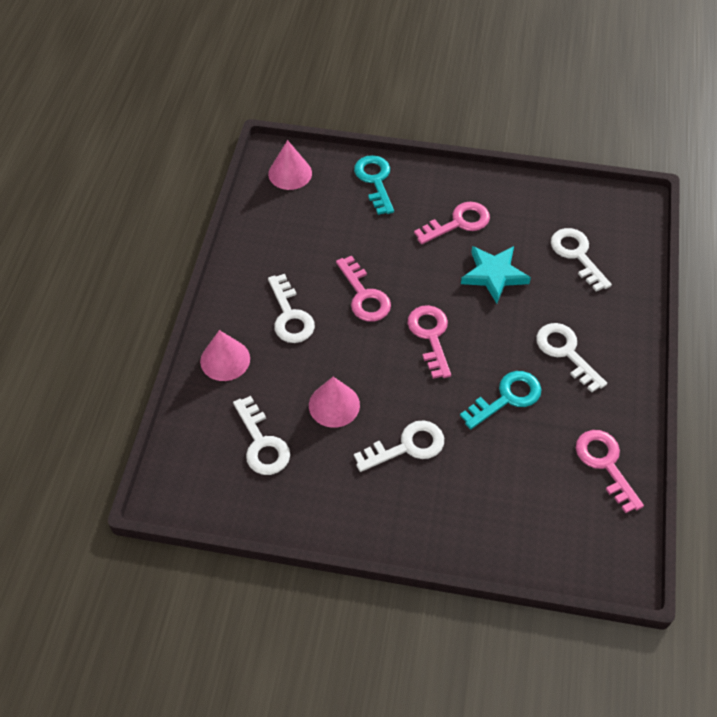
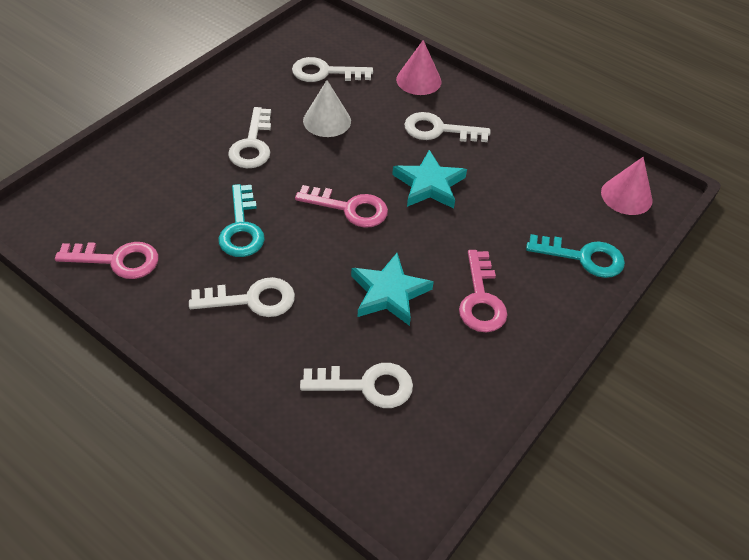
camera: 115 degrees right, 5 degrees down
(334, 405) = (327, 120): pink cone -> white cone
(364, 296) = (429, 184): pink key -> turquoise star

